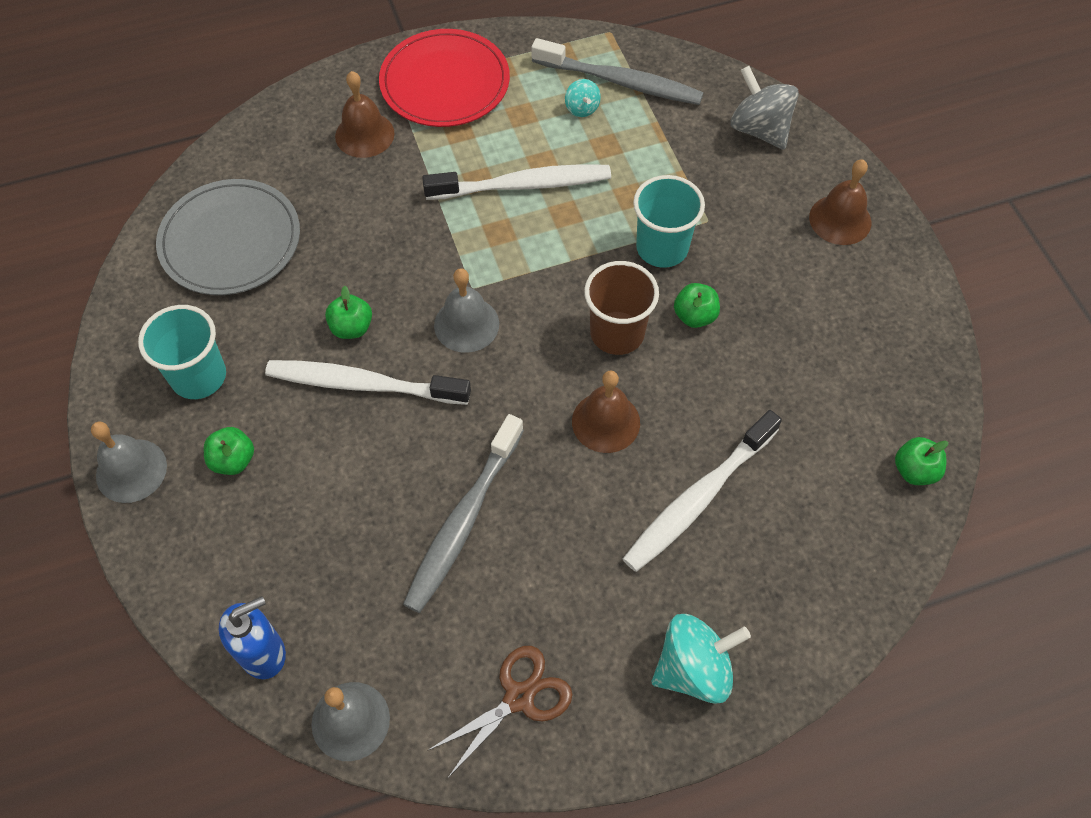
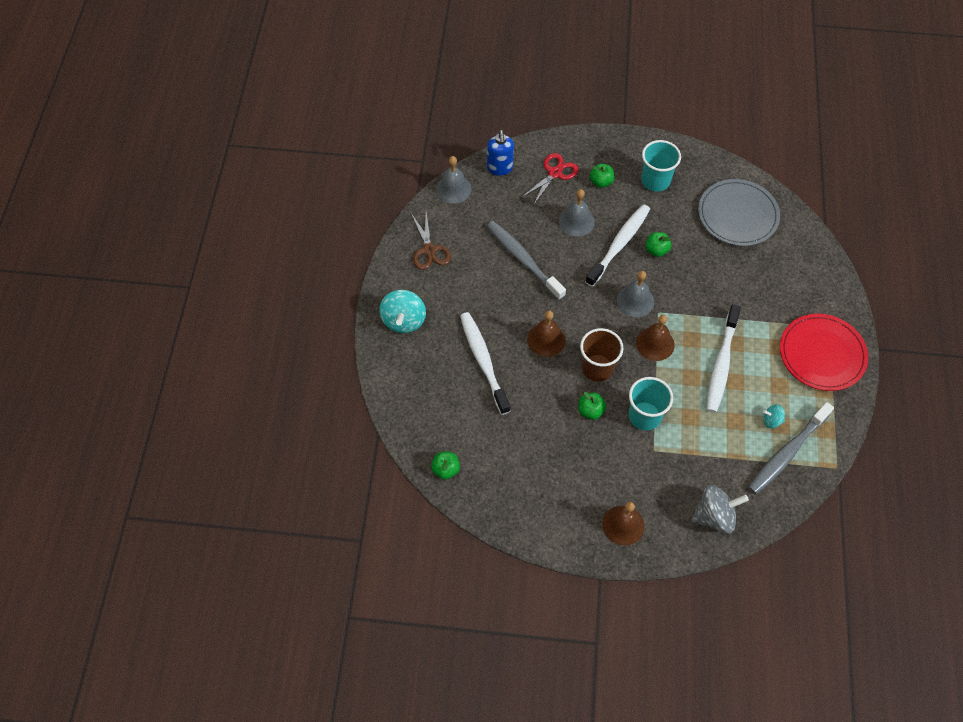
camera: 115 degrees right, 0 degrees up
(131, 470) = (614, 144): grey bell -> grey bell (576, 221)
(239, 546) = (555, 173): none -> red scissors
(364, 134) = (793, 298): brown bell -> brown bell (655, 344)

